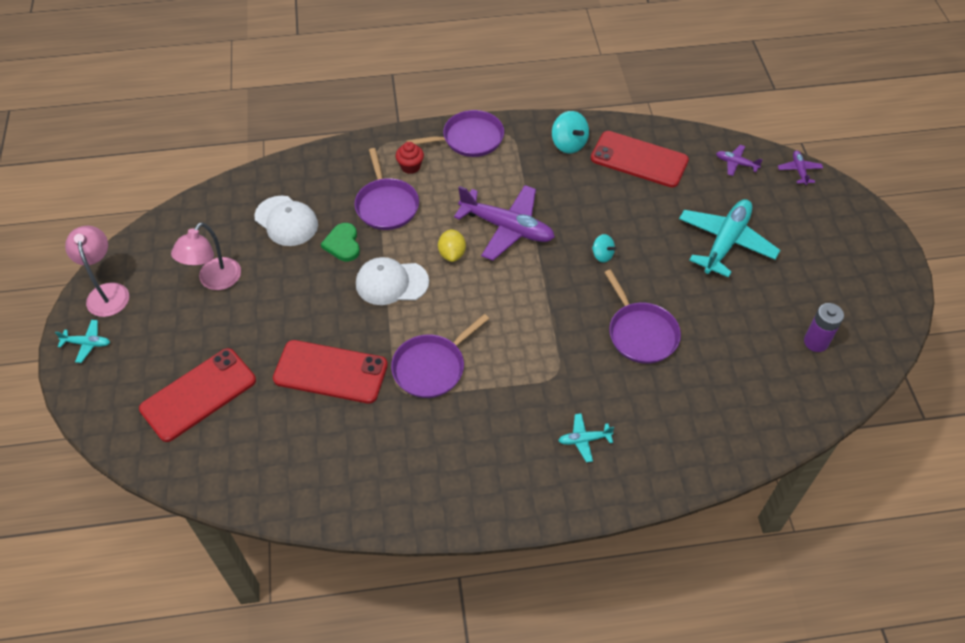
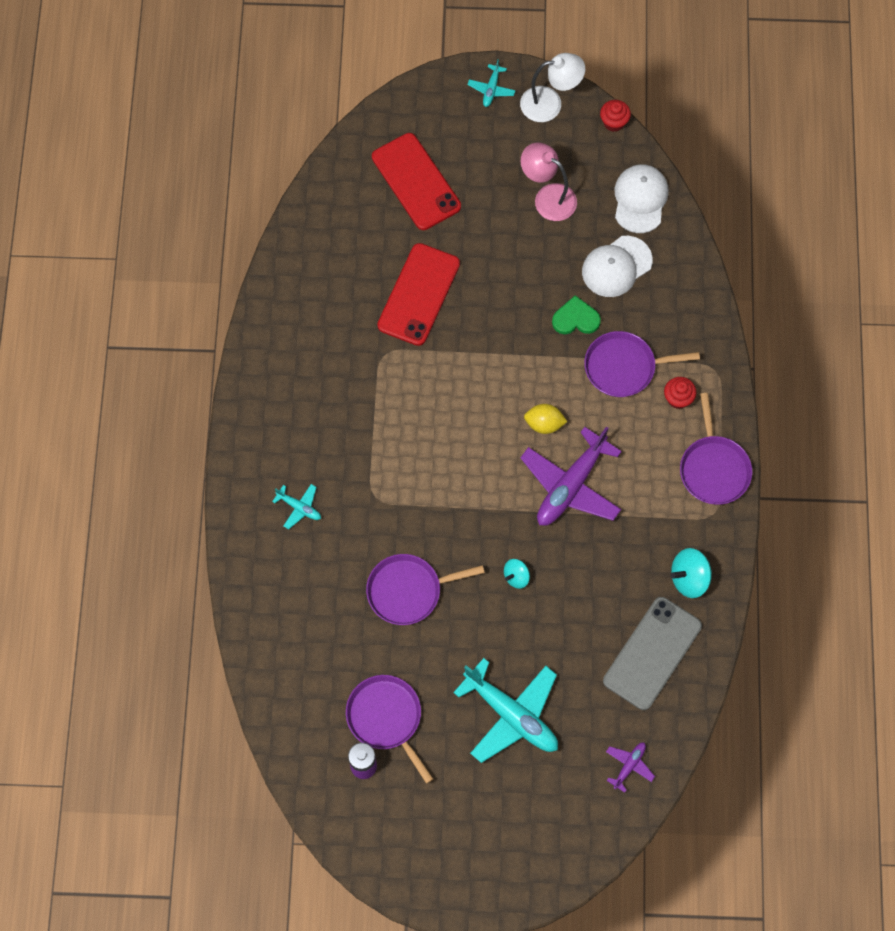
camera: 100 degrees right, 15 degrees up
(107, 292) = (550, 103): pink lamp -> white lamp
(131, 240) = (614, 122): none -> red cupcake
(391, 283) = (516, 360): white cap -> white cap (640, 199)
(432, 367) = (406, 385): purple pan -> purple pan (386, 718)
(584, 440) = (299, 507): turquoise plane -> turquoise plane turned 120 degrees clockwise
(639, 159) = (652, 653): red phone -> grey phone
(799, 170) = (606, 838): purple plane -> none

